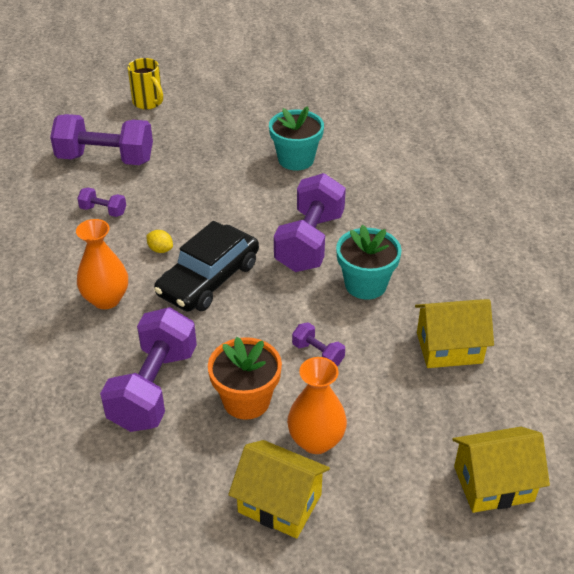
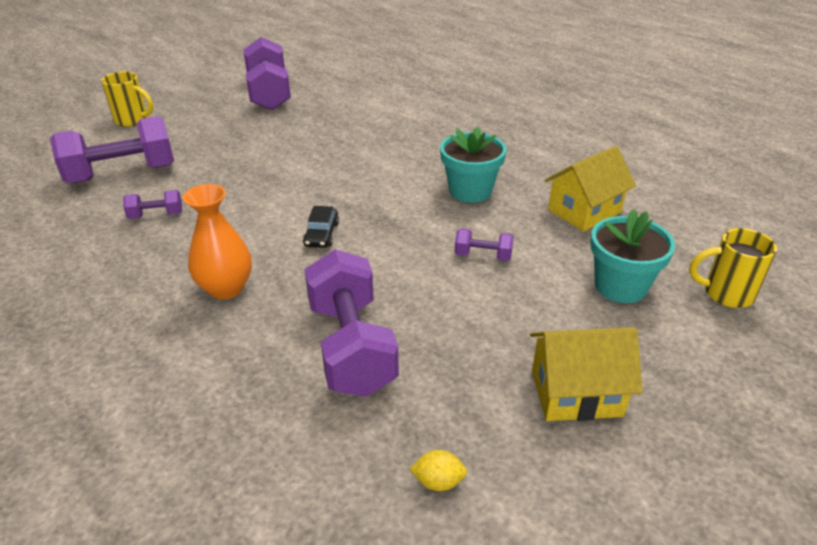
camera: 30 degrees left, 5 degrees down
(160, 249) = (249, 227): yellow lemon -> yellow lemon (438, 481)
(208, 279) = (321, 234): black car -> black car, size x0.46
(246, 400) = (455, 319): orange flower pot -> none
(296, 159) = (319, 124): turquoise flower pot -> turquoise flower pot (620, 286)
(309, 242) = (390, 176): purple dumbbell -> purple dumbbell (269, 94)
(316, 441) = (553, 324): orange vase -> none
(493, 484) = (725, 294): yellow house -> yellow mug

